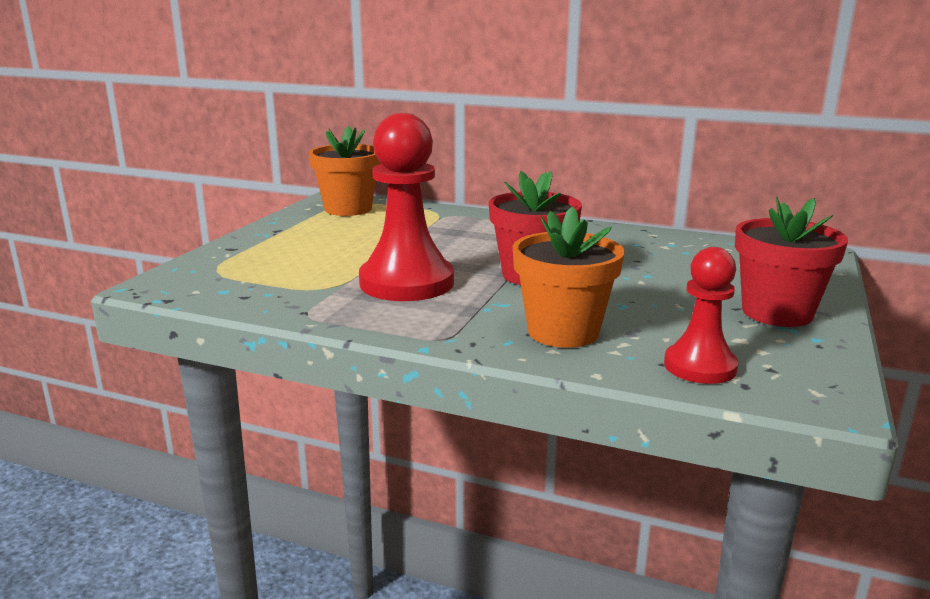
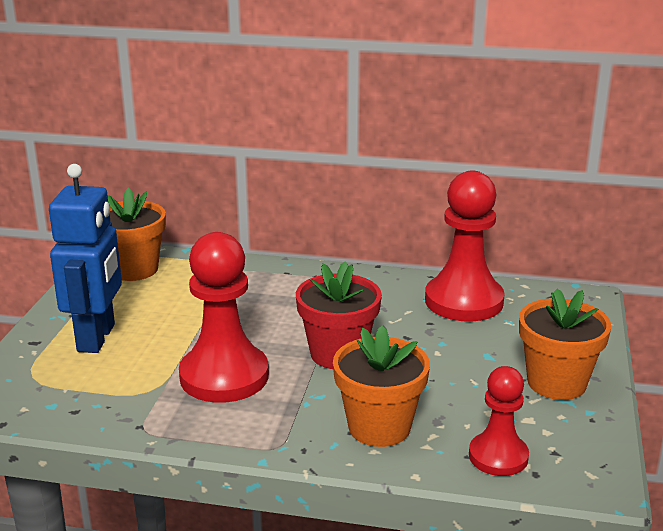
camera: 10 degrees left, 5 degrees up
(292, 249) = (97, 338): none -> blue robot
(677, 247) = (464, 301): none -> red pawn
(777, 313) = (556, 383): red flower pot -> orange flower pot

